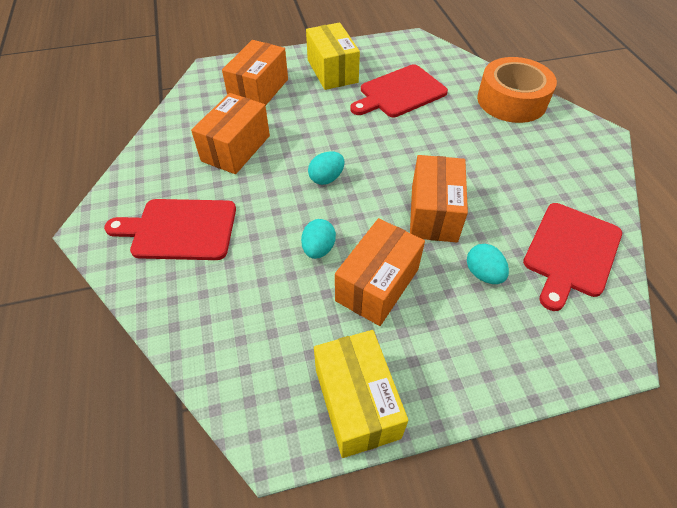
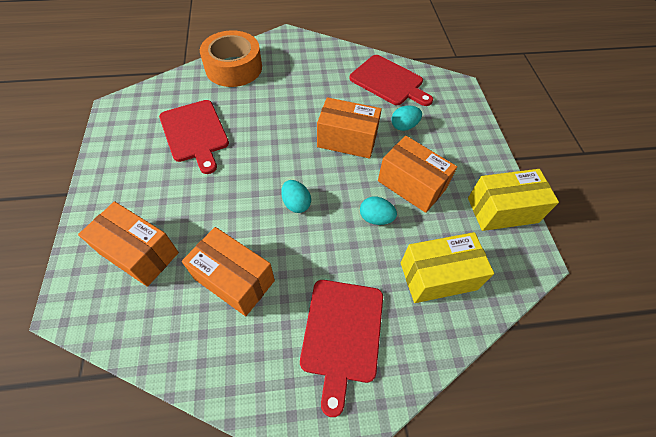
camera: 85 degrees left, 5 degrees up
(332, 71) = (135, 180): yellow box -> yellow box (438, 276)

